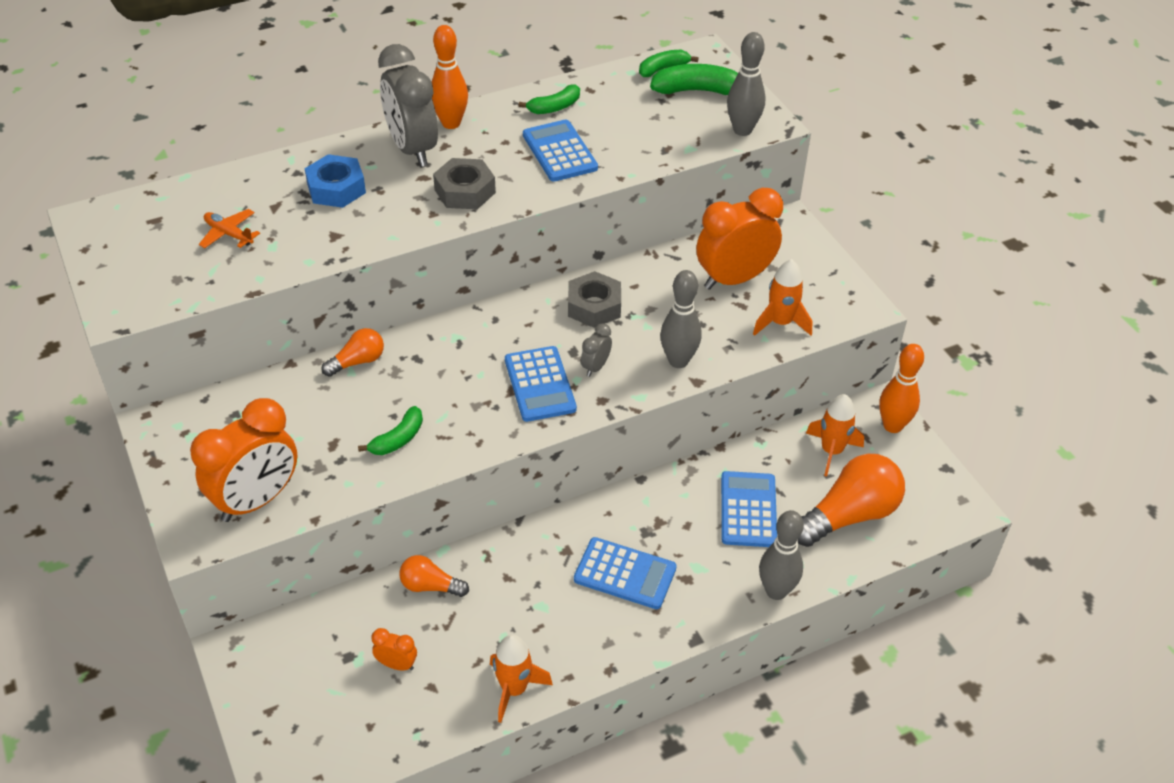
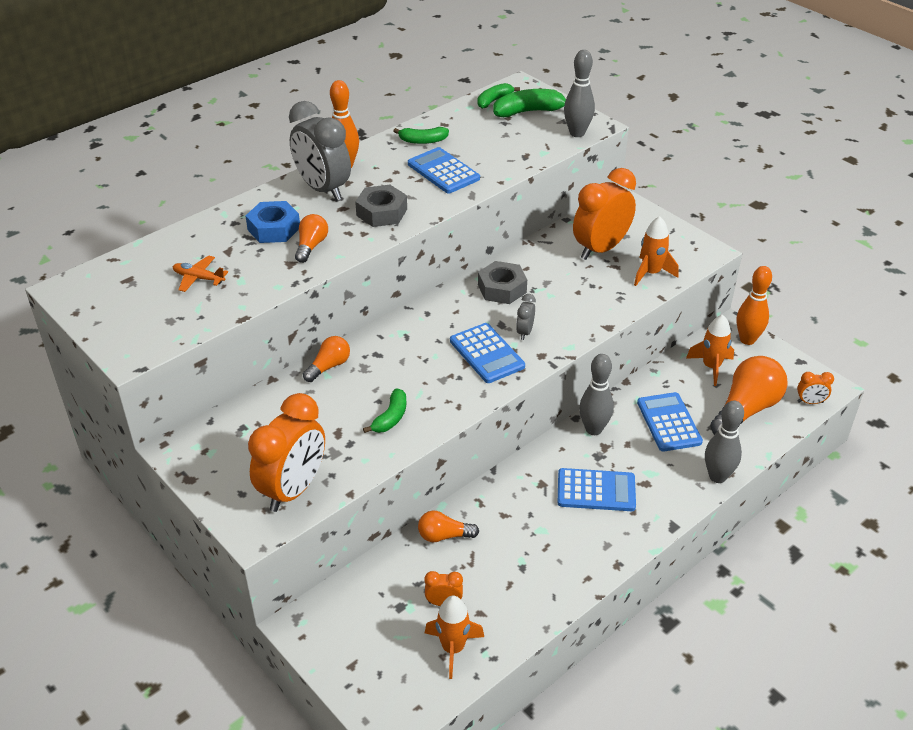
camera: 15 degrees left, 5 degrees down
(367, 218) = (311, 246): none -> orange light bulb
(514, 689) = (548, 598): orange rocket -> orange rocket (453, 648)
(554, 107) = (422, 141): green banana -> green banana turned 45 degrees clockwise
(678, 361) = (587, 315): grey bowling pin -> grey bowling pin (593, 429)
(934, 523) = (810, 402): none -> orange clock

